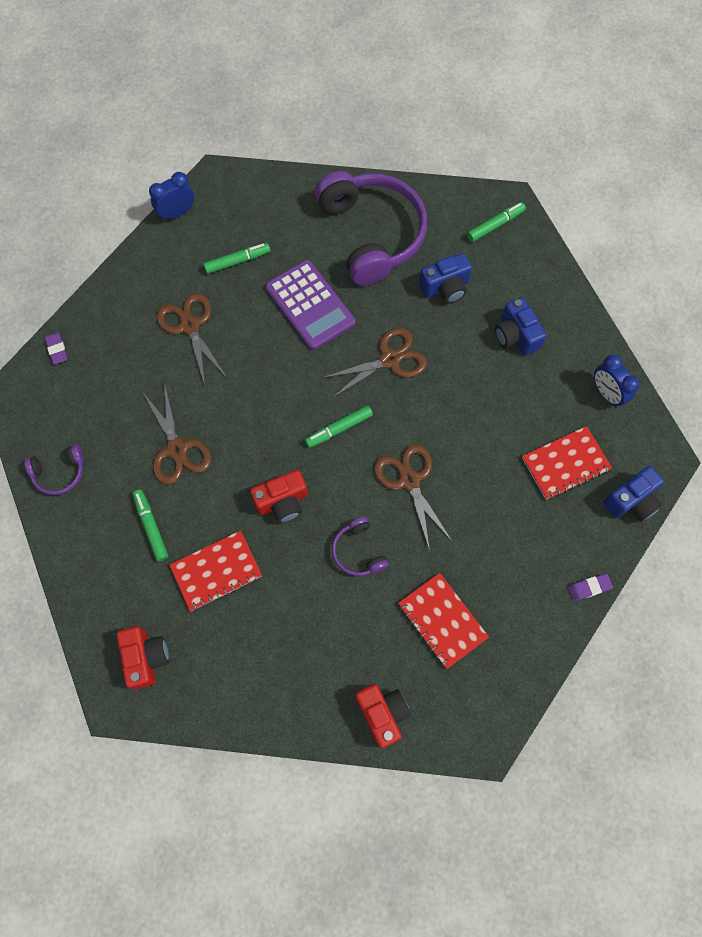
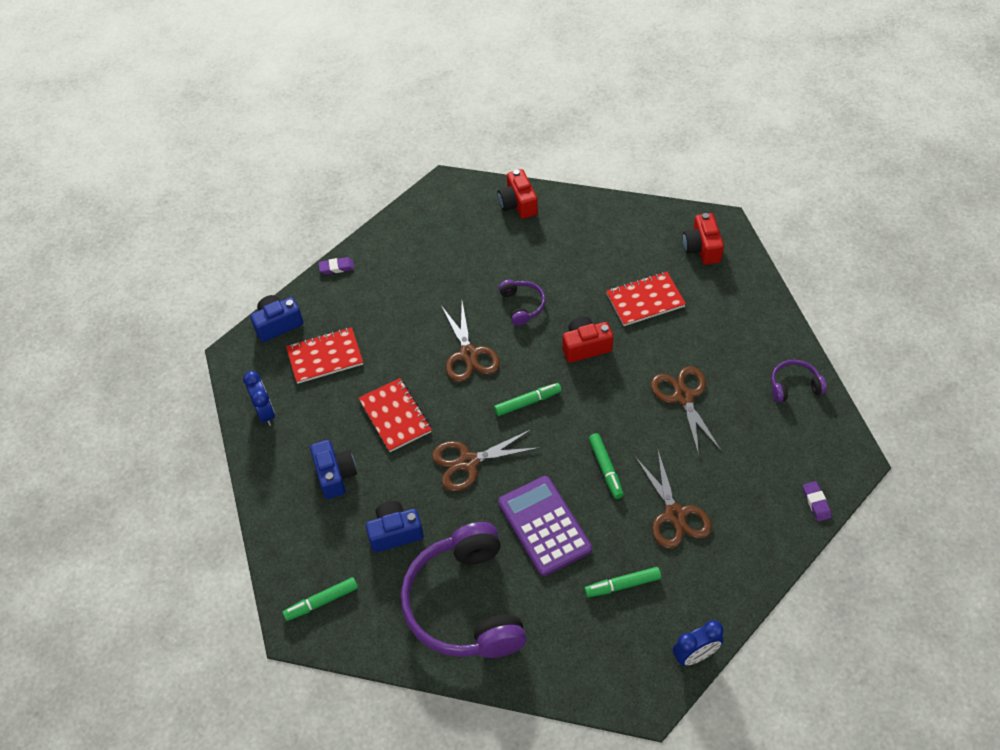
camera: 170 degrees left, 15 degrees down
(151, 527) = (704, 336): green marker -> green marker (606, 468)
(442, 620) = (461, 255): red notebook -> red notebook (395, 416)

